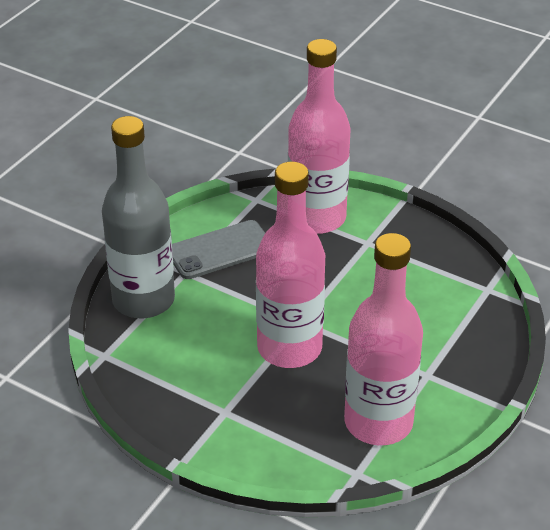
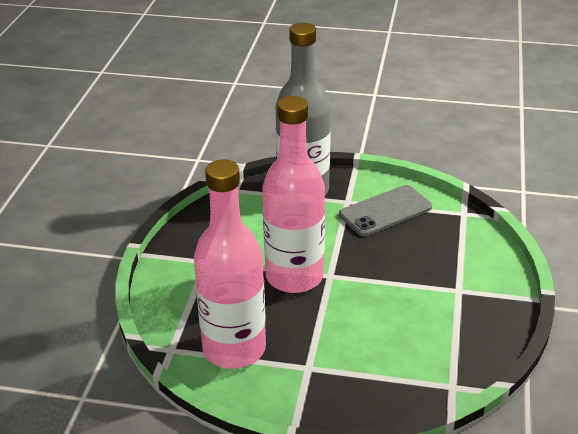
camera: 70 degrees right, 5 degrees down
(220, 250) = (385, 211): grey phone -> grey phone turned 75 degrees counterclockwise
(316, 218) = (467, 252): pink bottle -> none

